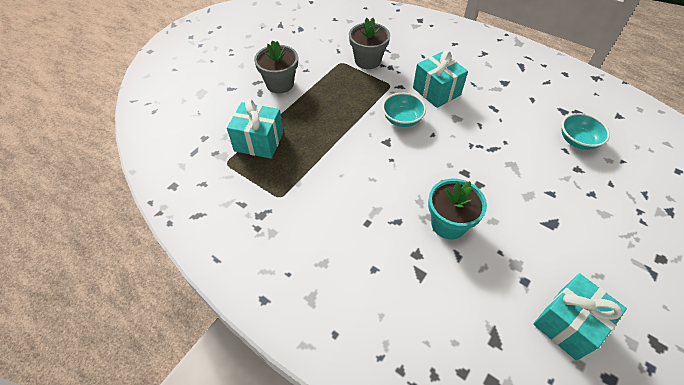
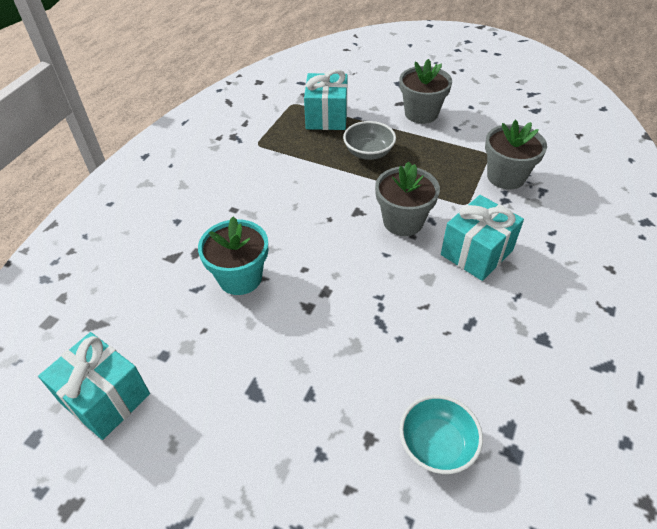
camera: 80 degrees right, 5 degrees down
(319, 123) = (368, 153): none -> grey bowl
(402, 119) = (403, 221): turquoise bowl -> grey flower pot

